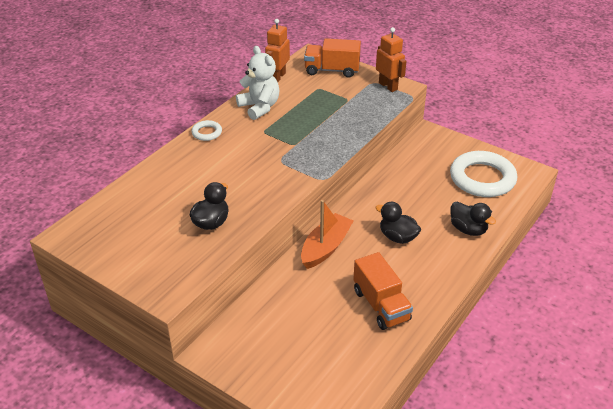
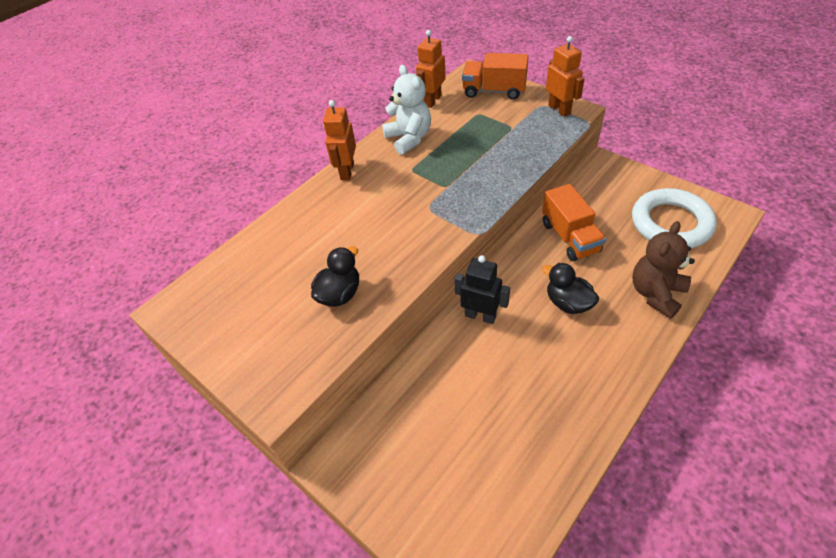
camera: 10 degrees right, 10 degrees up
(207, 133) = (347, 171): white ring -> orange robot
(325, 247) = (480, 316): orange boat -> black robot
(381, 305) = (547, 402): orange truck -> orange truck (570, 237)
(468, 229) = (656, 293): black duck -> brown teddy bear

